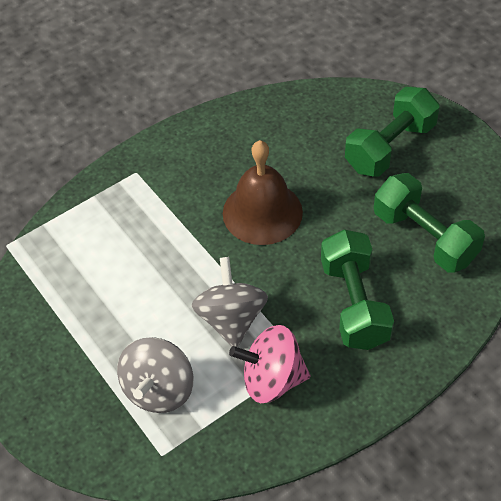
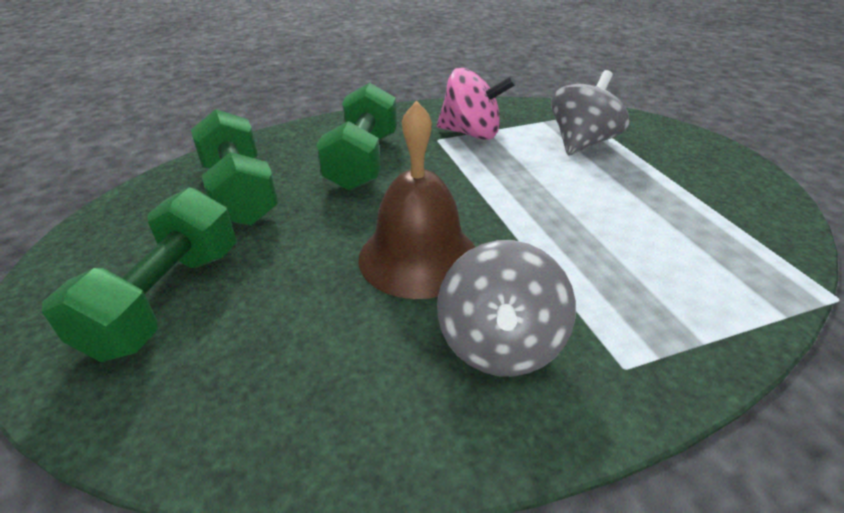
camera: 165 degrees left, 15 degrees down
(231, 319) = (498, 172): grey spinning top -> grey spinning top (500, 344)
(390, 147) = (166, 300): green dumbbell -> green dumbbell turned 45 degrees counterclockwise

